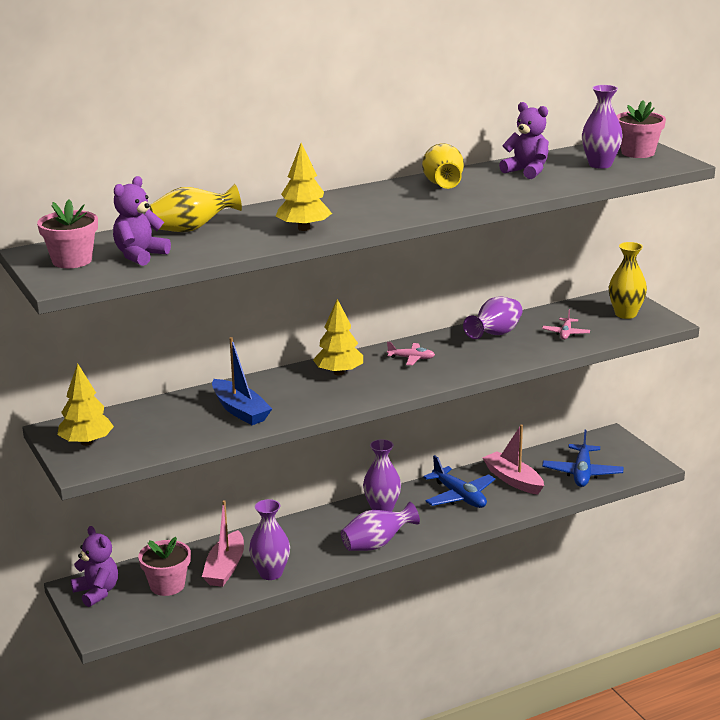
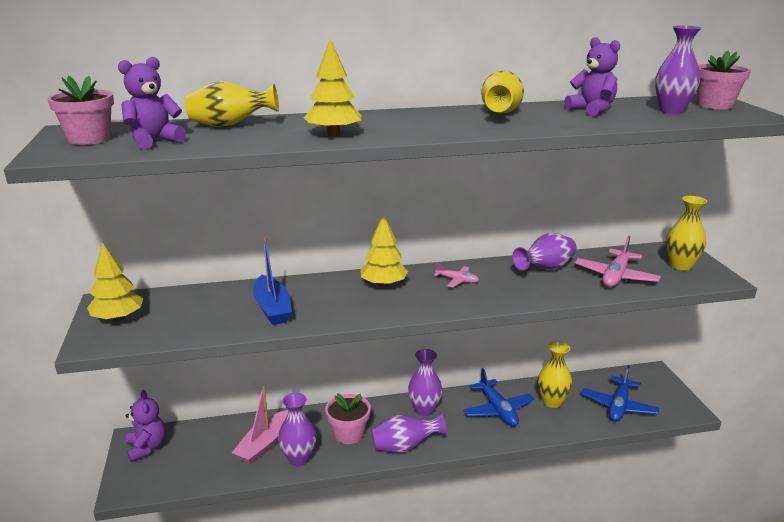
camera: 15 degrees right, 0 degrees up
(167, 585) = (206, 453): pink flower pot -> pink flower pot (348, 434)
(513, 480) = (552, 402): pink boat -> yellow vase
(566, 333) = (615, 276): pink plane -> pink plane, size x1.78

